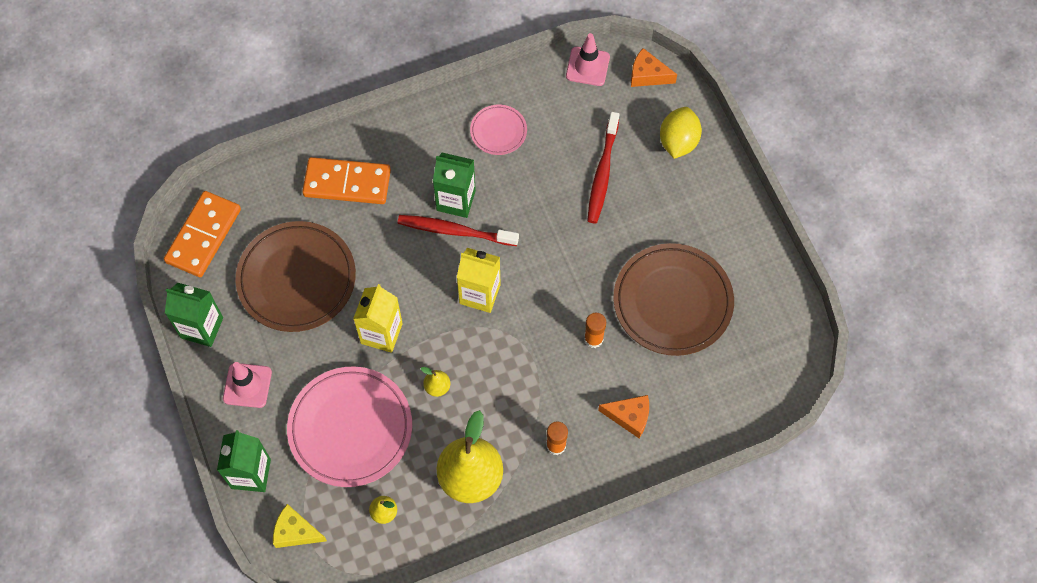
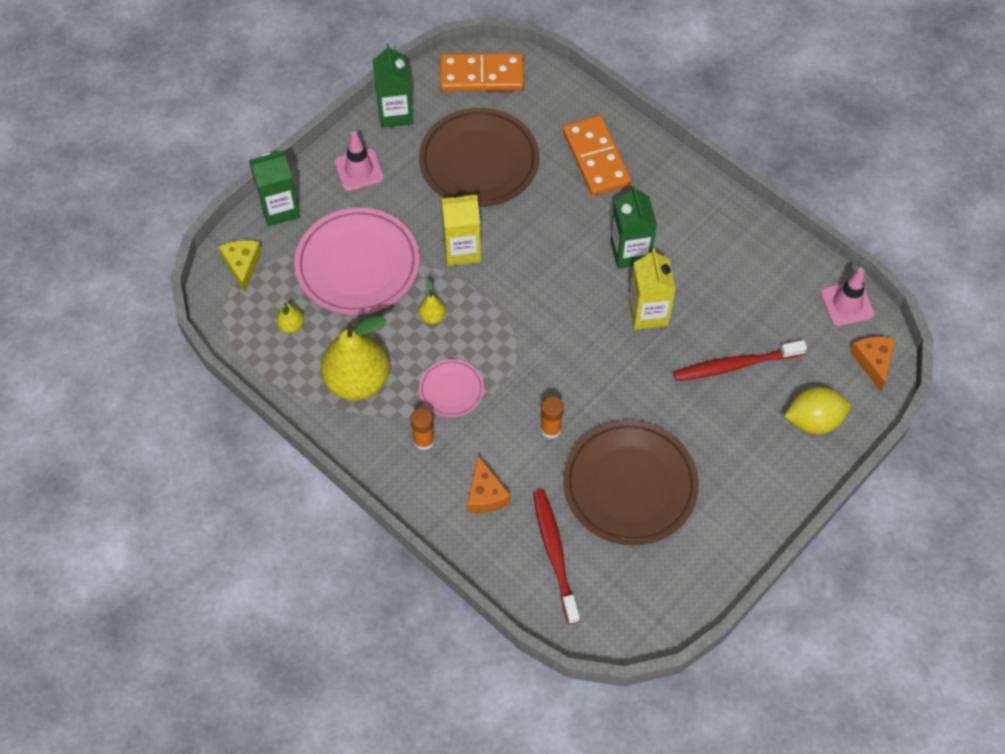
camera: 65 degrees right, 5 degrees down
(455, 231) = (597, 264): red toothbrush -> red toothbrush (554, 553)
(480, 294) = (544, 312): yellow carton -> yellow carton (648, 313)
(498, 131) = (725, 256): pink plate -> pink plate (451, 390)

